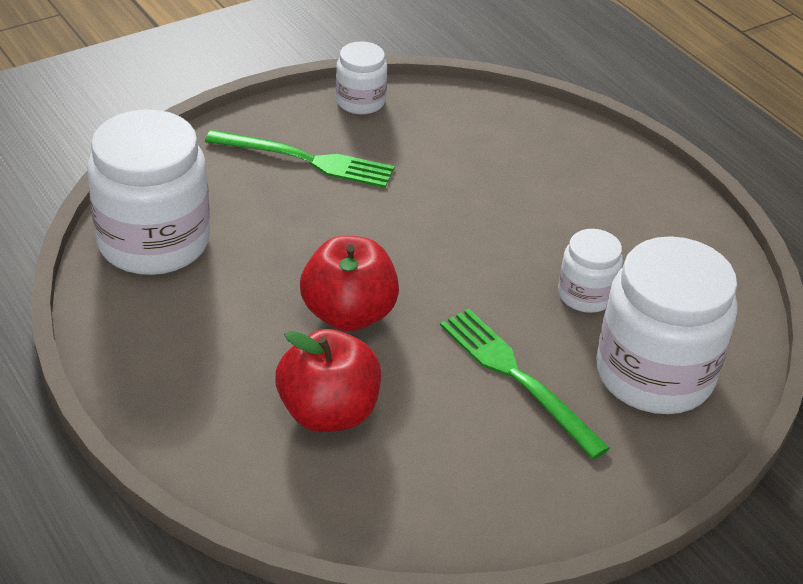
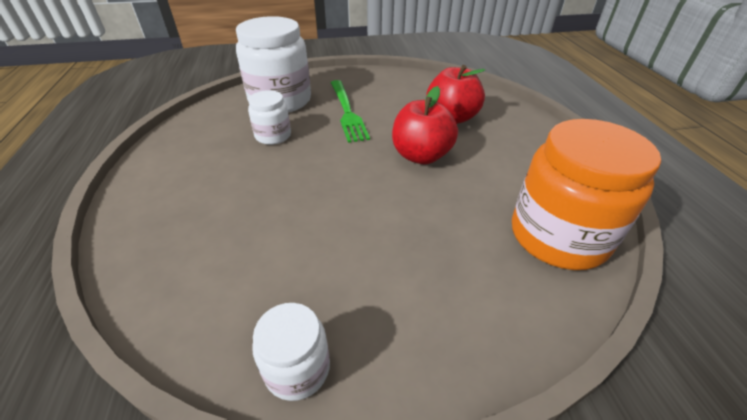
camera: 155 degrees left, 0 degrees up
(154, 242) = (558, 236): white jar -> orange jar
(305, 160) = (402, 290): green fork -> none

